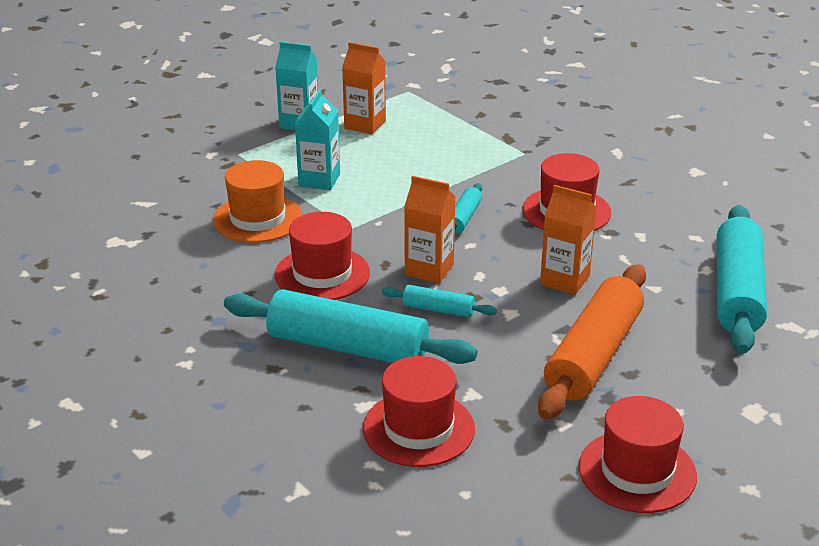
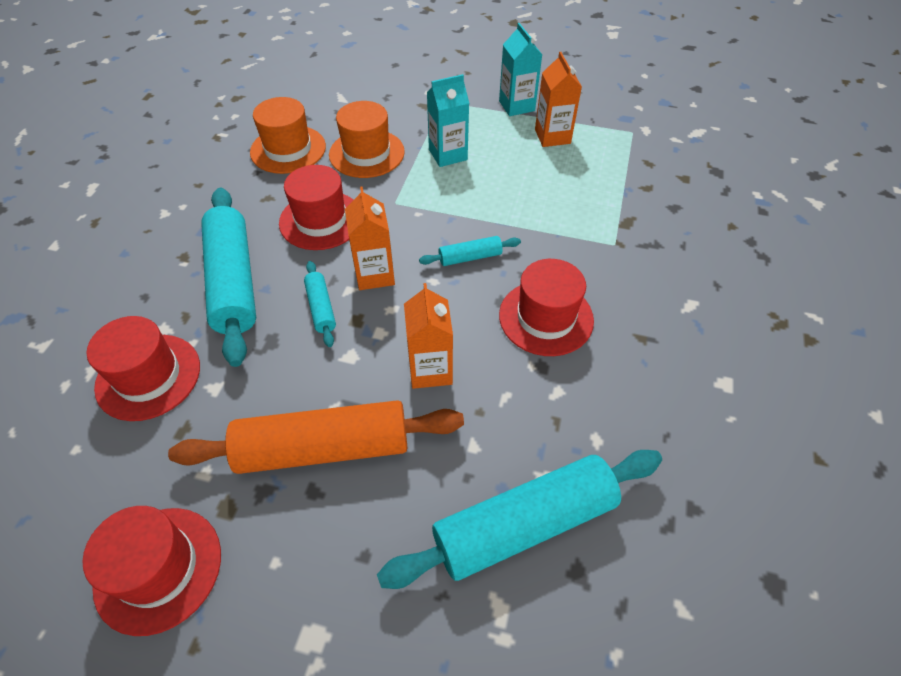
camera: 55 degrees right, 20 degrees up
(187, 259) = (288, 149): none -> orange hat

